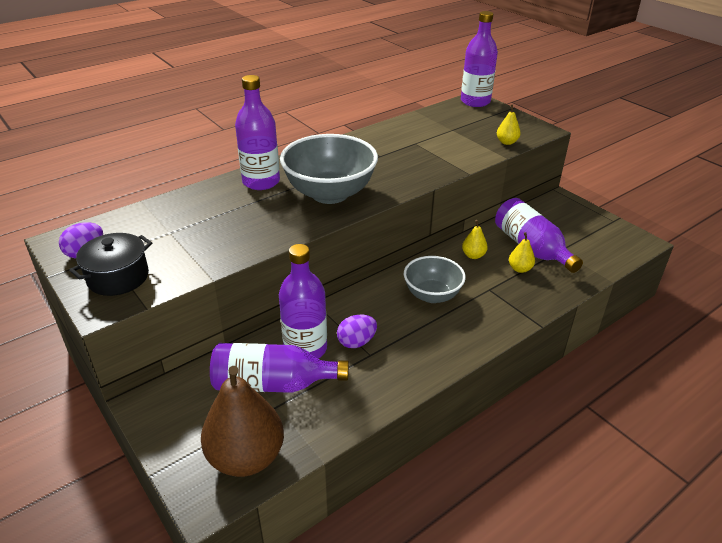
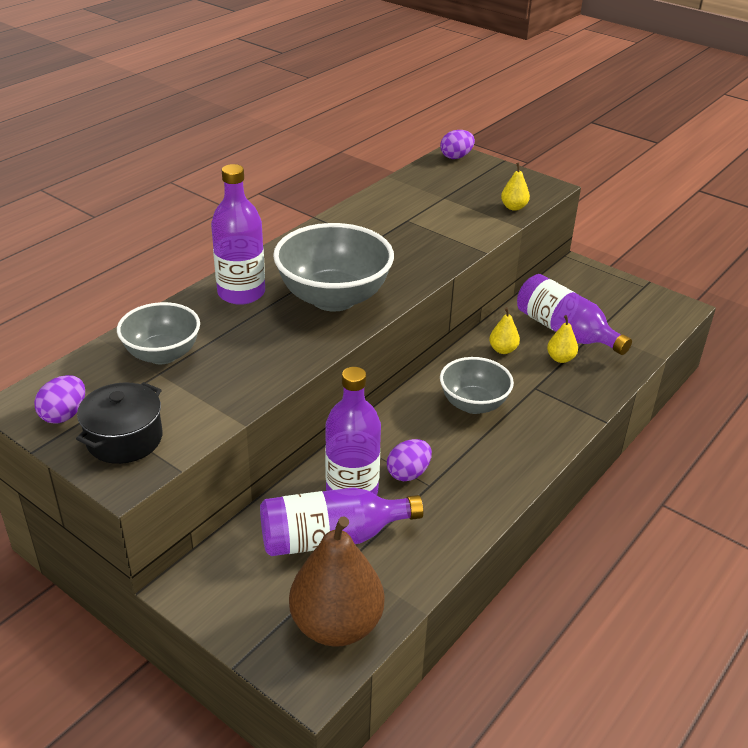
camera: 15 degrees left, 0 degrees up
(179, 219) = (162, 354): none -> grey bowl
(475, 101) = (456, 157): purple bottle -> purple egg

